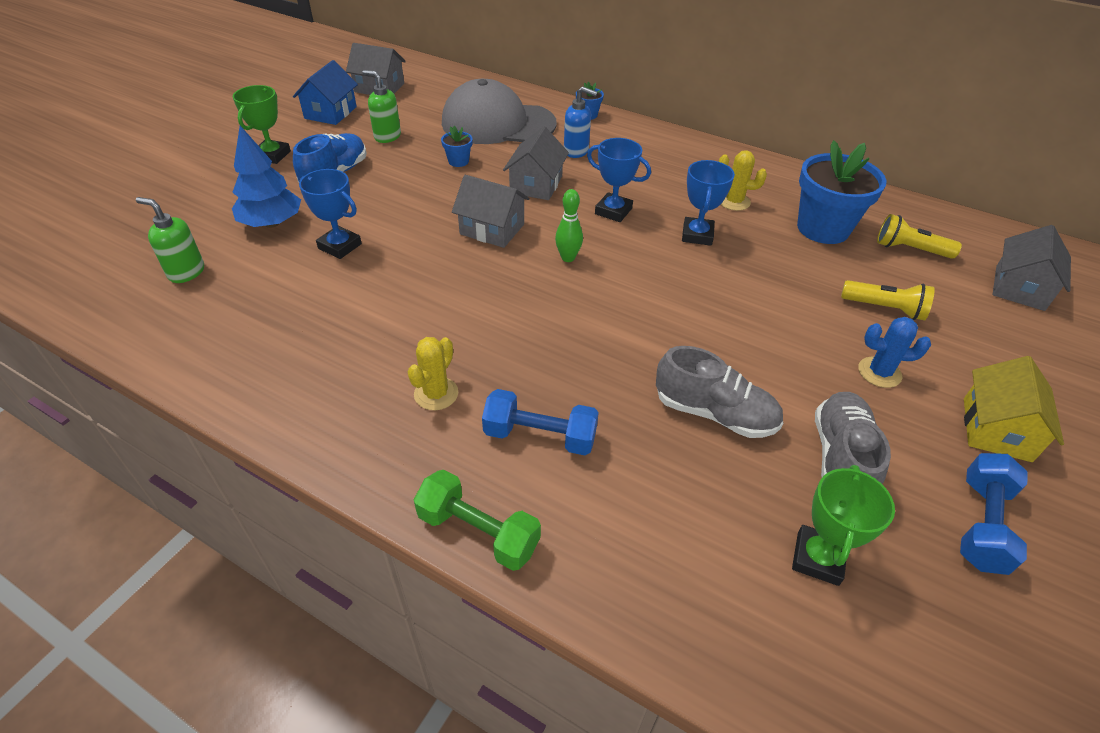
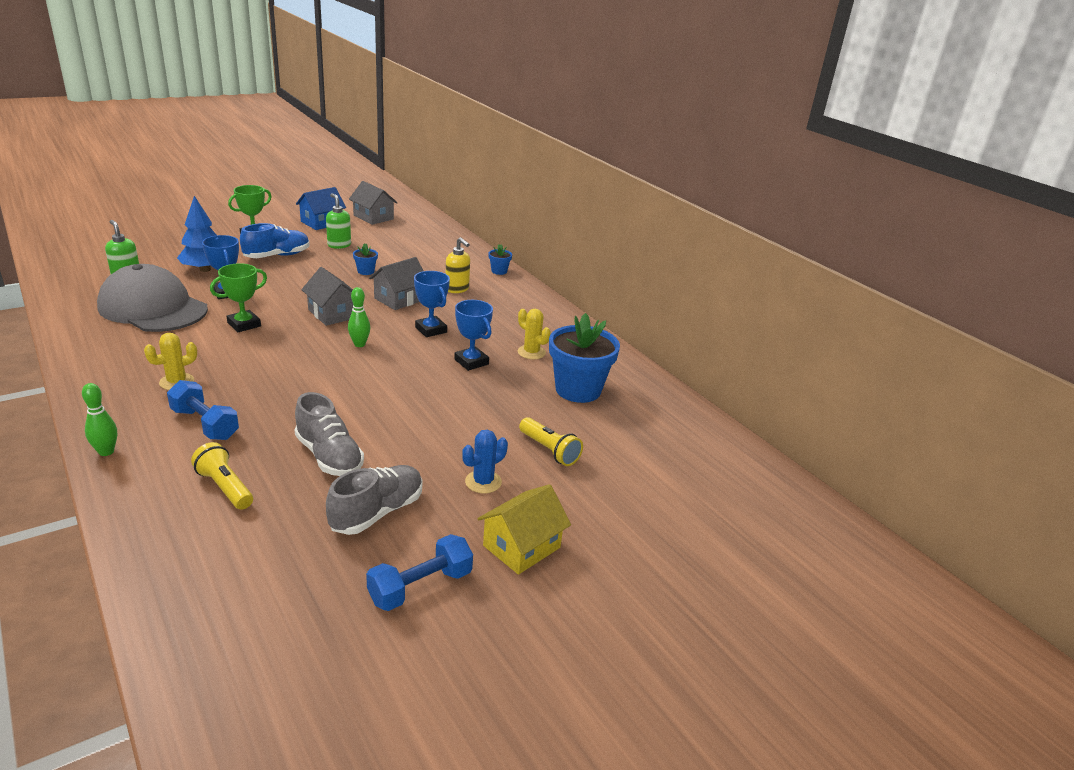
camera: 25 degrees right, 15 degrees down
(478, 532) = (106, 452): green dumbbell -> green bowling pin
(498, 123) = (425, 258): grey cap -> grey cap (153, 308)
(576, 151) = (457, 289): blue soap dispenser -> yellow soap dispenser
(697, 235) = (471, 362): blue trophy -> blue trophy turned 75 degrees counterclockwise
(817, 558) = (280, 551): green trophy -> green trophy (244, 324)
(879, 372) = (483, 482): blue cactus -> blue cactus turned 75 degrees counterclockwise
(909, 249) = (631, 425): yellow flashlight -> yellow flashlight (225, 487)
(1019, 288) = (690, 480): grey house -> none

